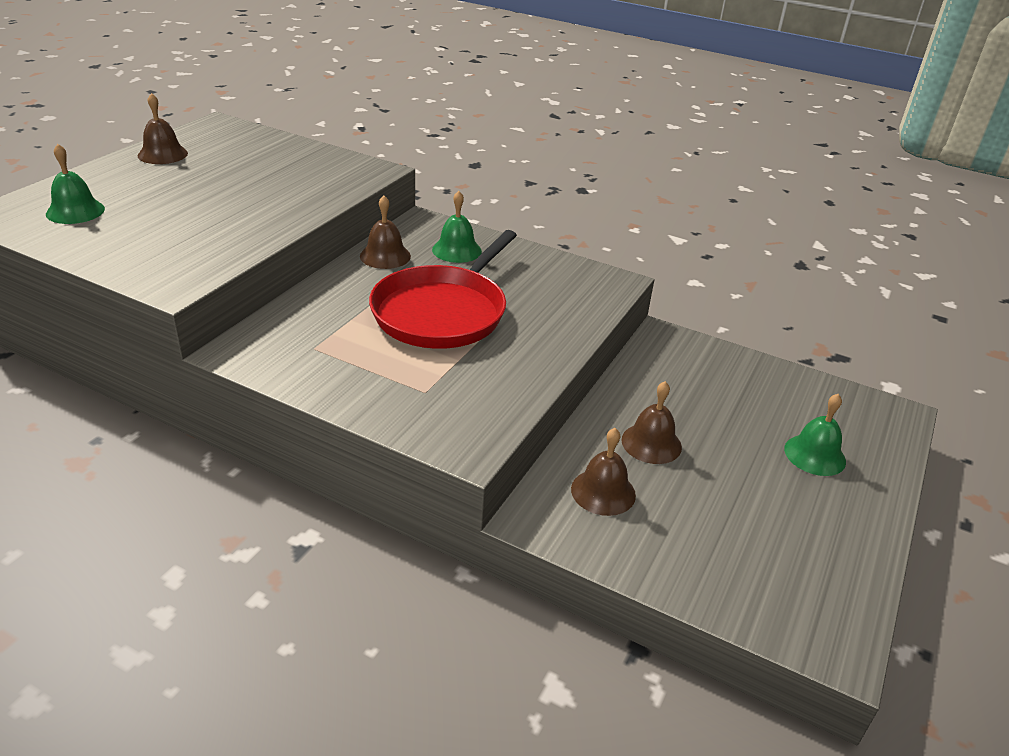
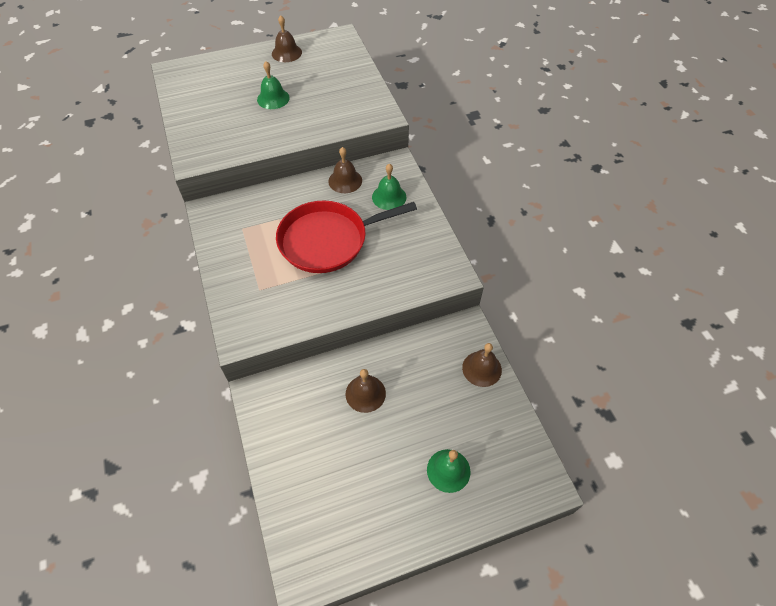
camera: 45 degrees right, 20 degrees up
(75, 211) = (206, 83): green bell -> green bell (273, 98)
(603, 492) = (305, 403): brown bell -> brown bell (482, 368)

